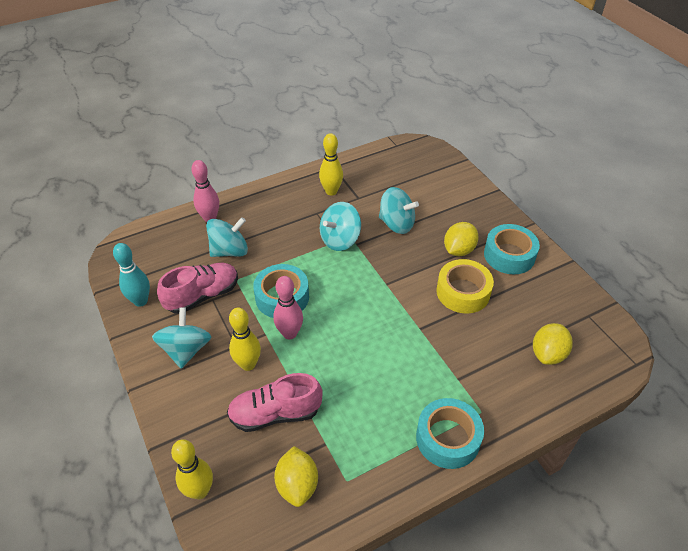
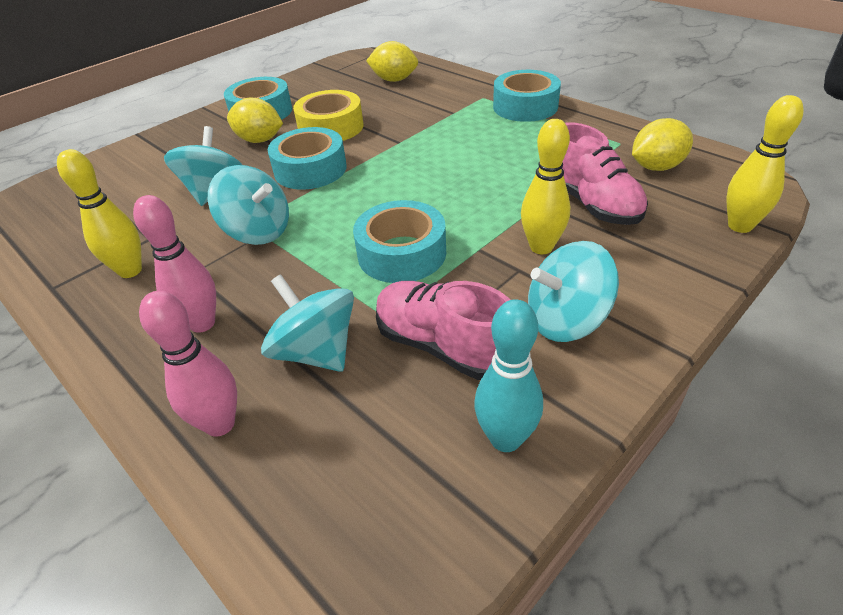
camera: 105 degrees left, 5 degrees down
(290, 333) = (464, 227): pink bowling pin -> pink bowling pin (202, 323)
(401, 271) = (310, 169): none -> turquoise tape

